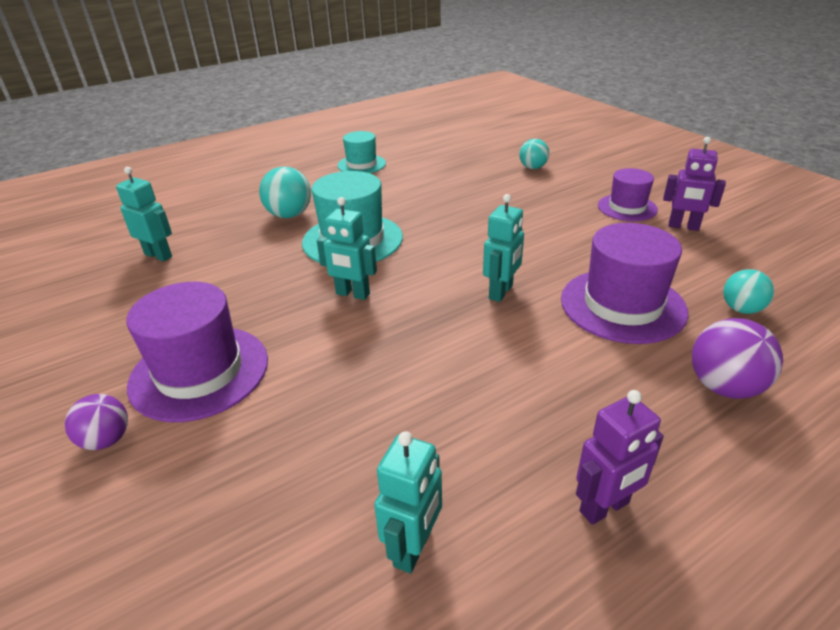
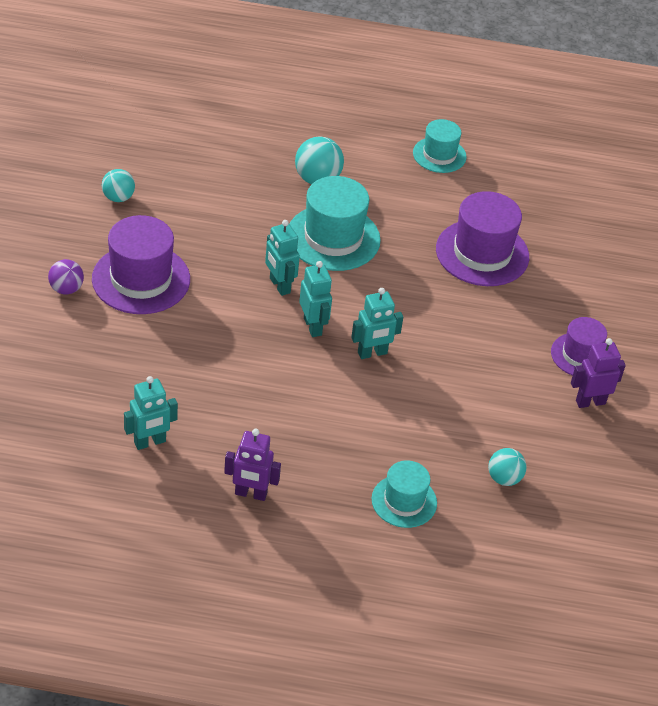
camera: 35 degrees right, 10 degrees up
(158, 255) = (193, 161): turquoise robot -> turquoise robot (313, 326)
(533, 168) = (577, 260): turquoise ball -> turquoise ball (118, 197)
(622, 305) = (433, 419): purple hat -> purple hat (482, 253)
(683, 227) = (590, 402): purple robot -> purple robot turned 105 degrees clockwise
(724, 387) = (404, 501): purple ball -> turquoise hat

